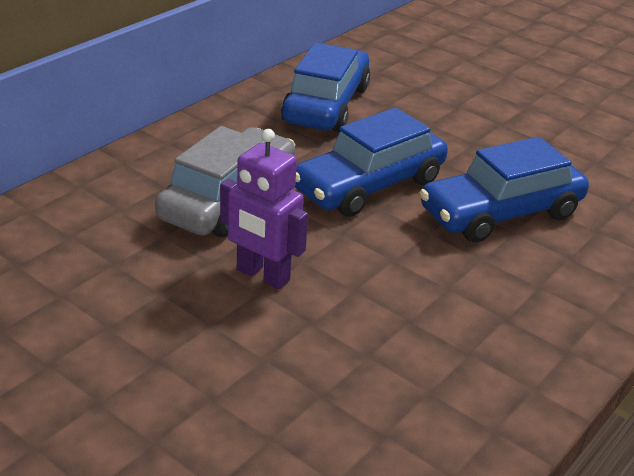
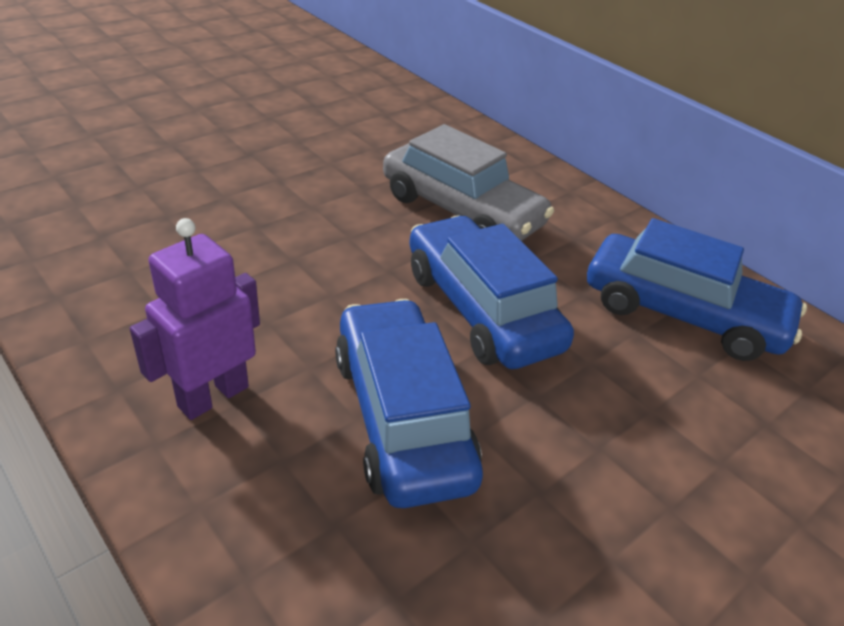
camera: 100 degrees right, 5 degrees up
(262, 275) = (334, 211): purple robot -> purple robot (213, 396)

